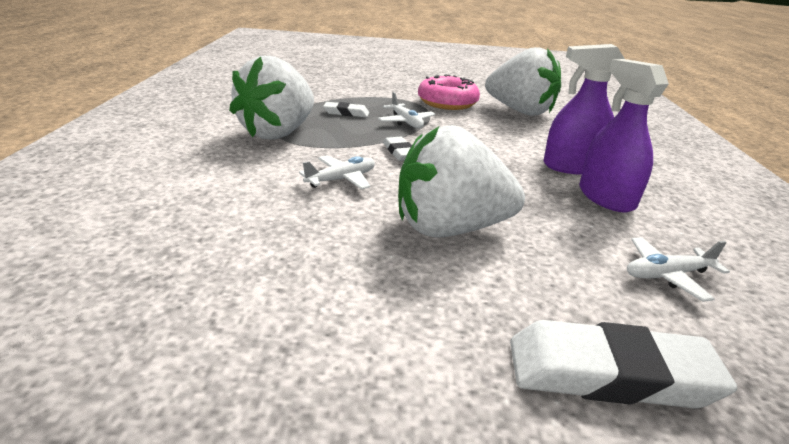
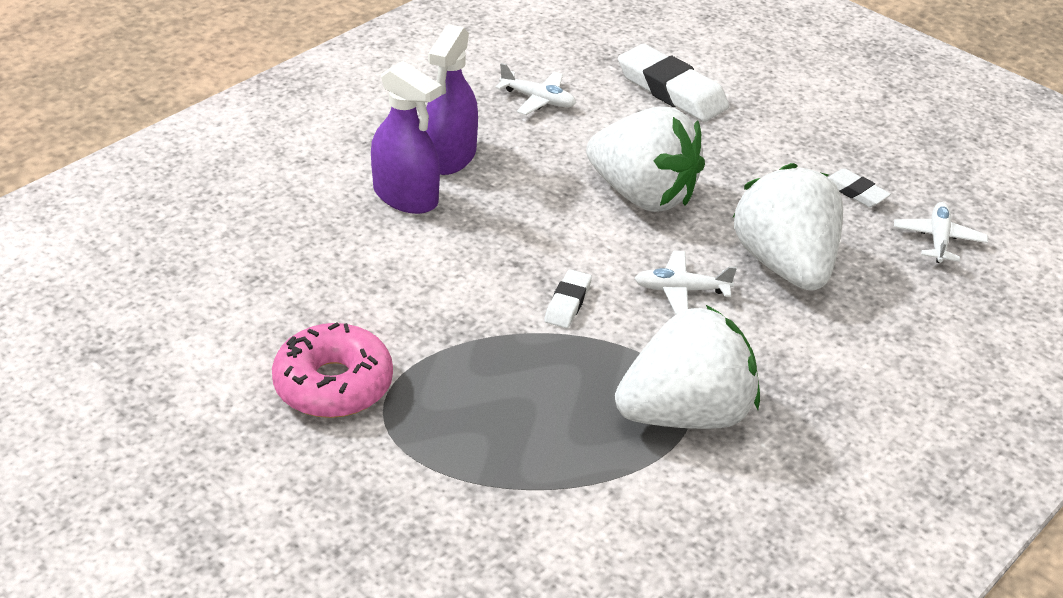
camera: 140 degrees left, 10 degrees up
(346, 113) = (538, 426): white eraser -> white eraser (855, 192)
(406, 122) = (476, 361): white plane -> white plane (938, 239)
(520, 111) = (258, 310): white strawberry -> white strawberry (785, 265)

